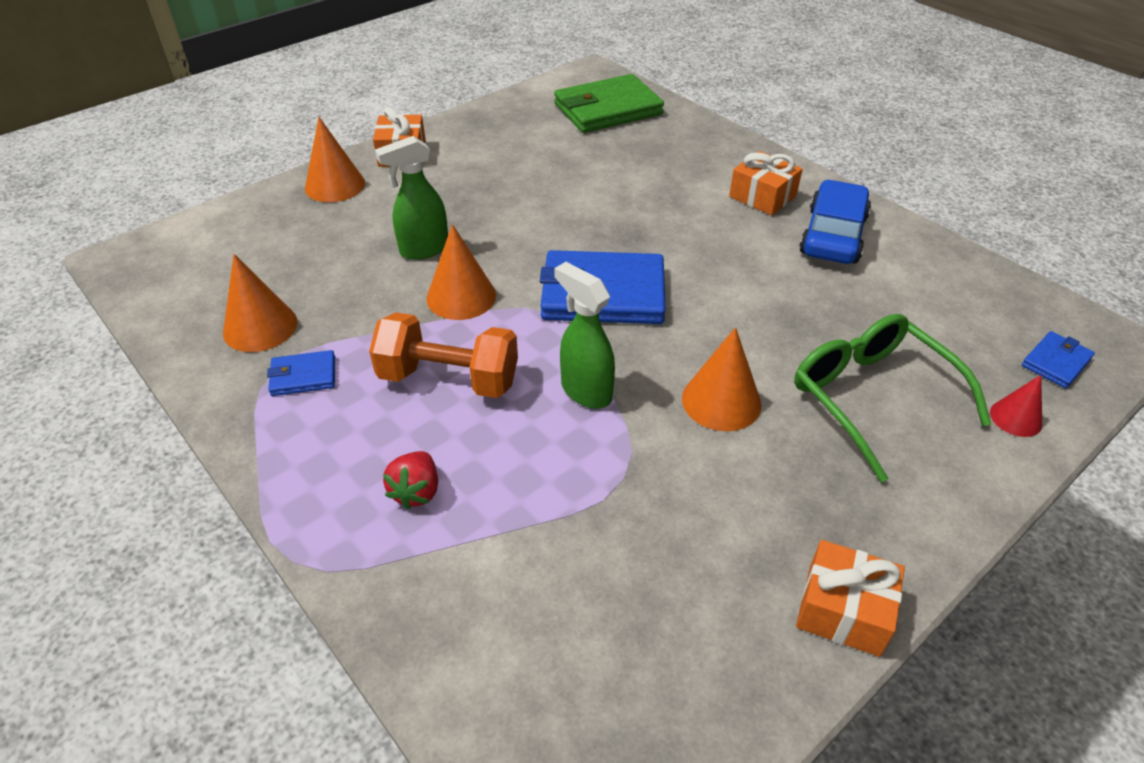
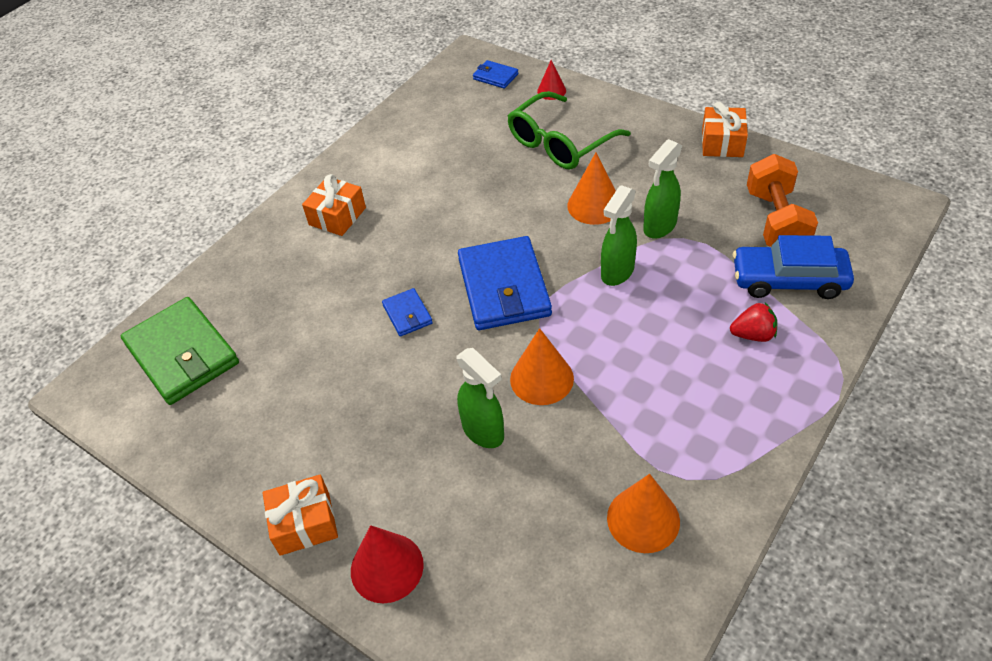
camera: 100 degrees left, 5 degrees up
(303, 376) = (685, 453): blue wallet -> blue wallet (407, 314)
(335, 185) = (387, 567): orange cone -> red cone
(448, 379) = (642, 353): orange dumbbell -> orange dumbbell (776, 221)
(655, 457) = (659, 227): none -> green spray bottle
(833, 235) = (385, 172): blue car -> blue car (788, 280)

